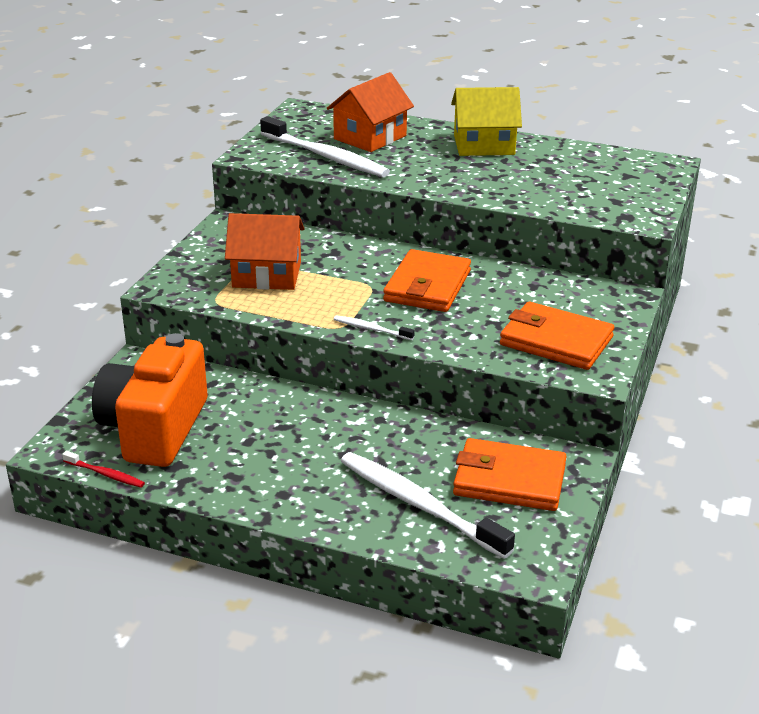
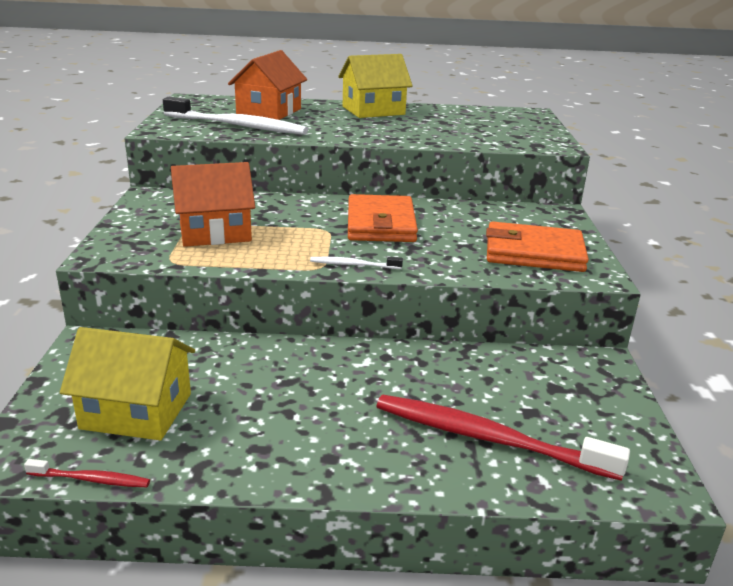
camera: 20 degrees left, 5 degrees down
(155, 429) = (136, 411): orange camera -> yellow house
(419, 505) = (488, 438): white toothbrush -> red toothbrush
(509, 480) = (556, 393): orange wallet -> none

